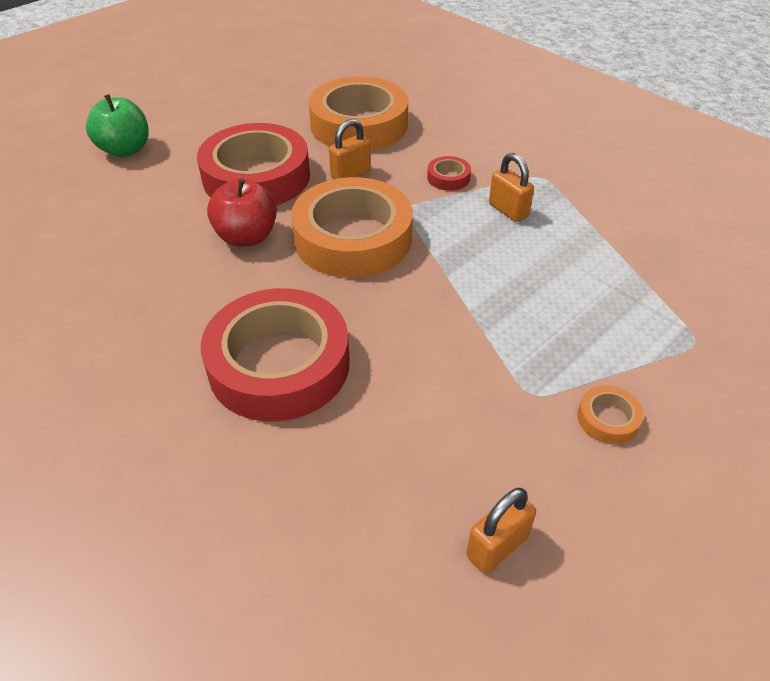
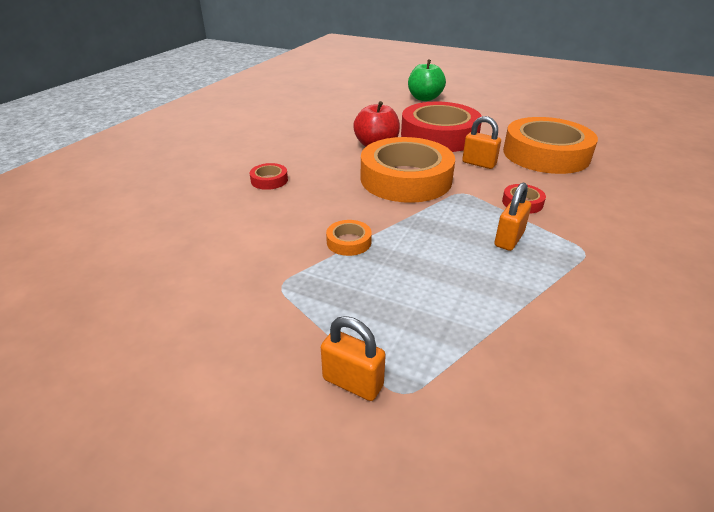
camera: 70 degrees right, 10 degrees down
(279, 364) = (269, 180): red tape -> red tape, size x0.40
(497, 546) = (131, 288): orange padlock -> orange padlock (353, 382)
(608, 419) = (266, 332): orange tape -> orange tape (349, 242)

